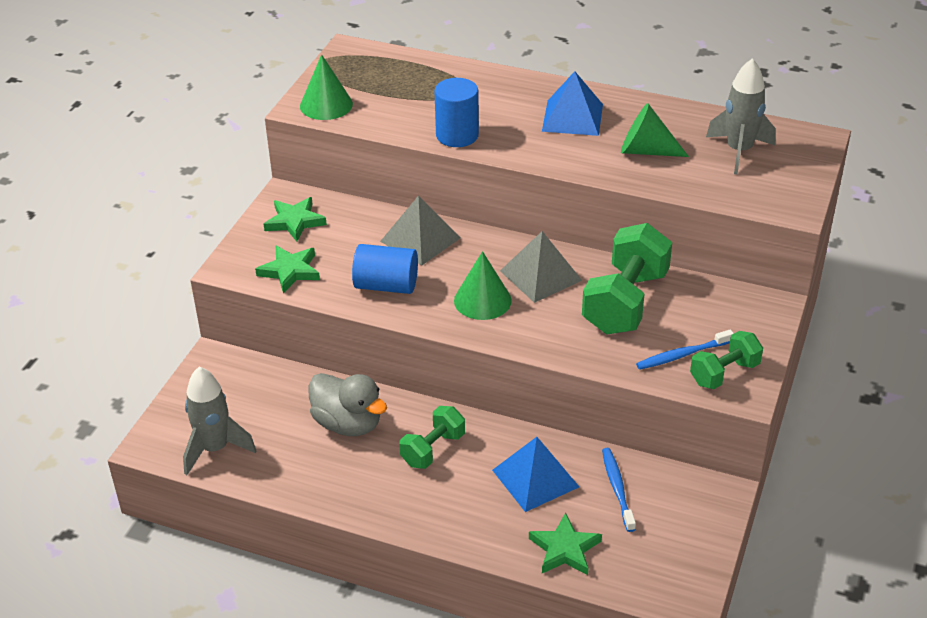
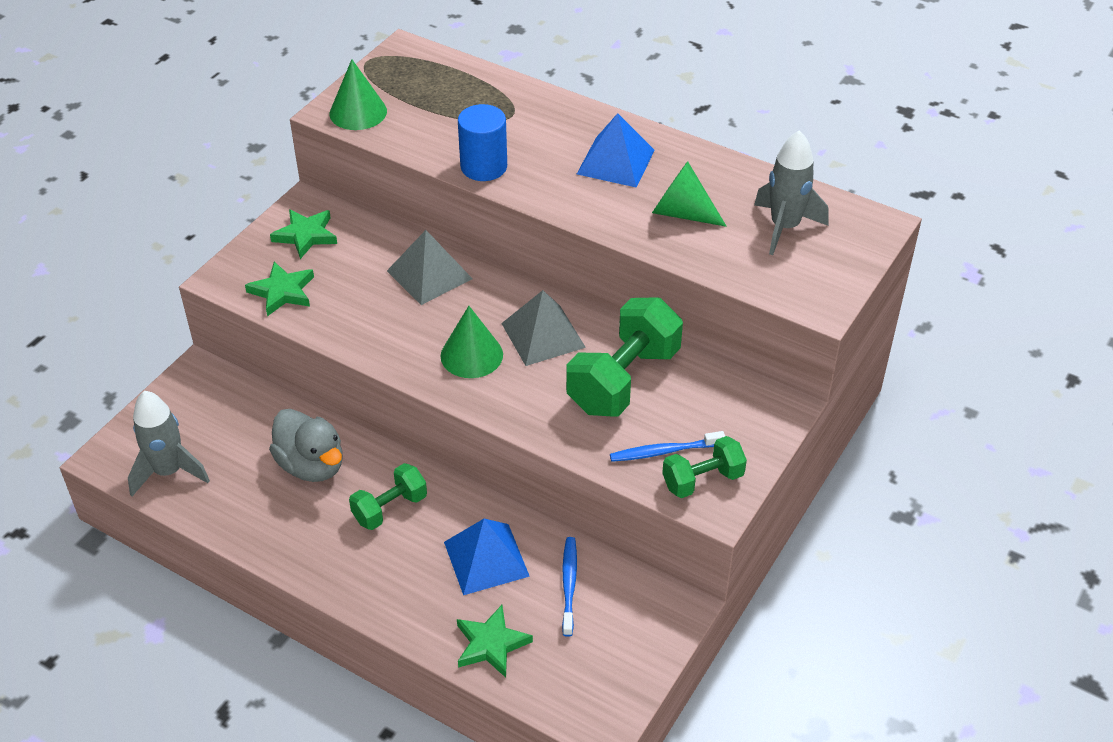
camera: 10 degrees right, 5 degrees up
(386, 285) = (376, 323): blue cylinder -> none

